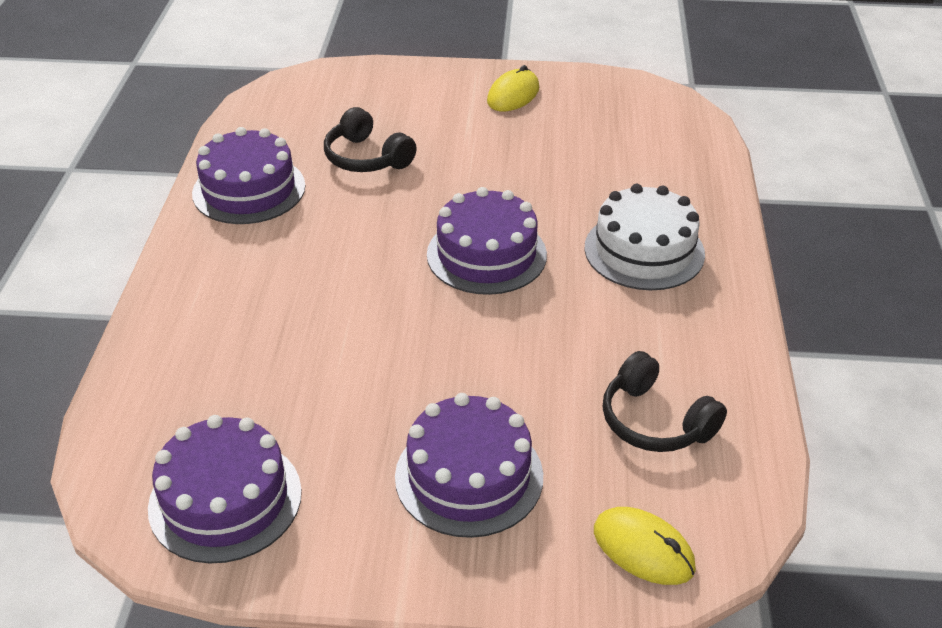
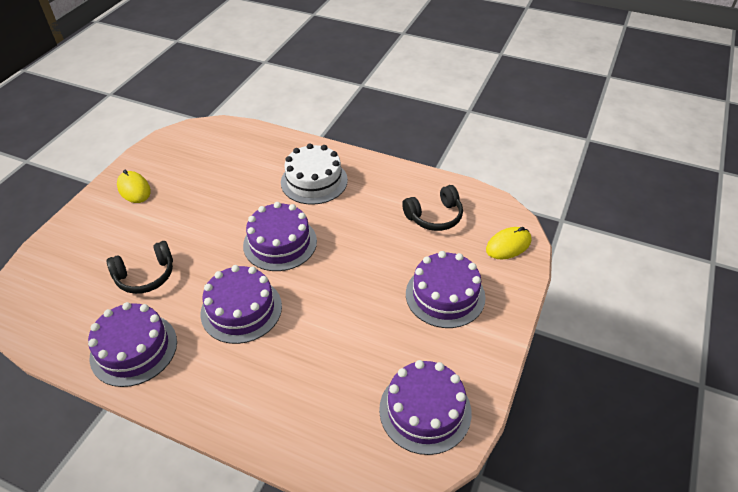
camera: 70 degrees left, 5 degrees up
(344, 256) = (241, 309): none -> purple cake

